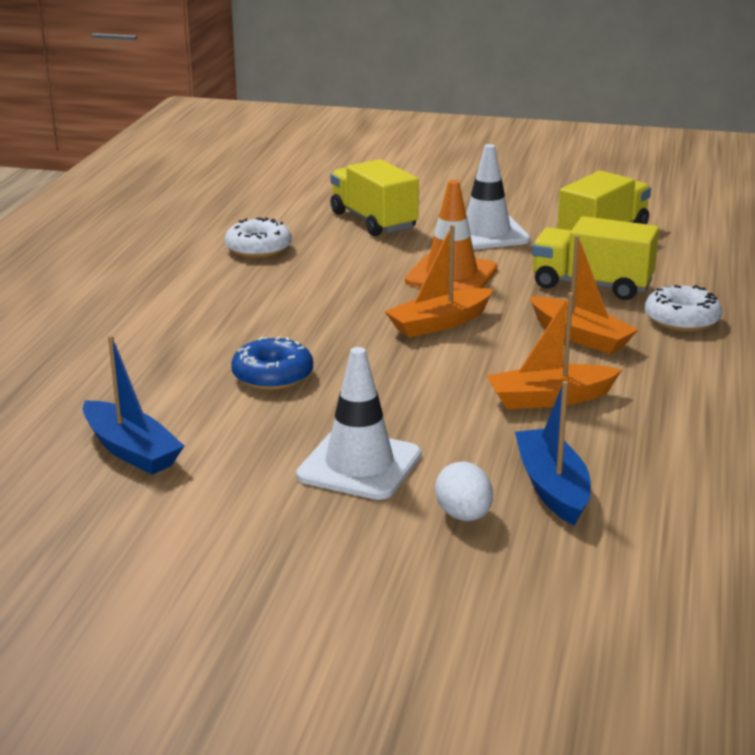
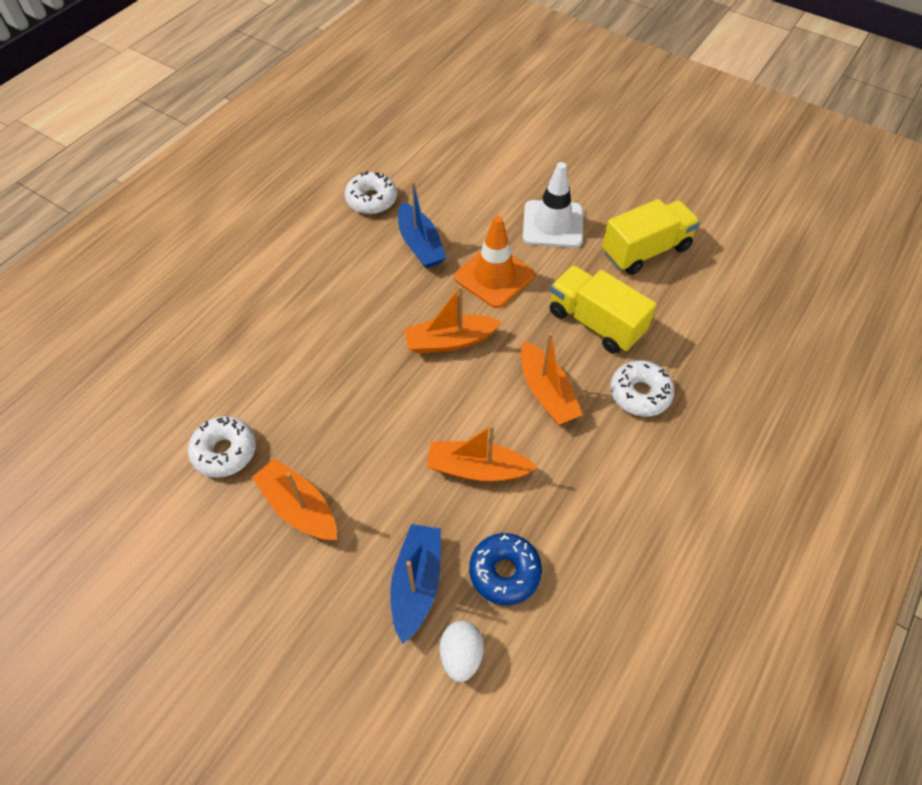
camera: 20 degrees right, 30 degrees up
(131, 450) = (162, 436): blue boat -> blue boat (420, 244)
(227, 446) = (225, 451): none -> white donut
(273, 376) = (297, 374): blue donut -> blue donut (504, 572)
(359, 465) = (299, 507): white traffic cone -> orange boat
(373, 221) = (475, 183): yellow truck -> none
(464, 516) = (337, 595): white egg -> white egg (461, 655)

